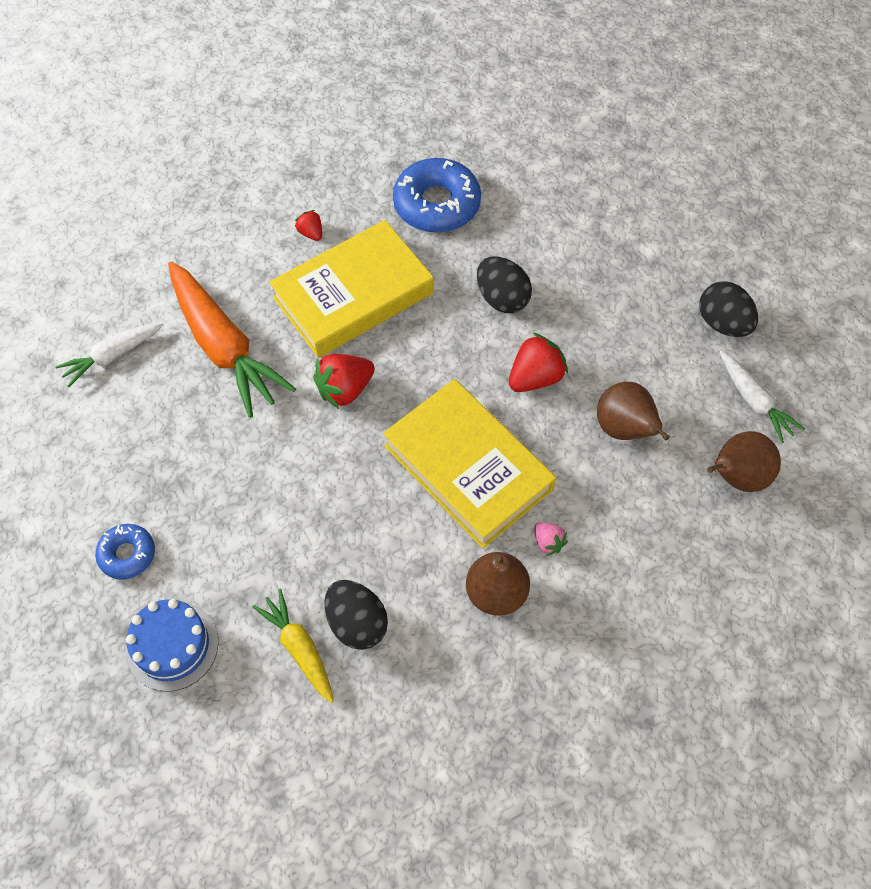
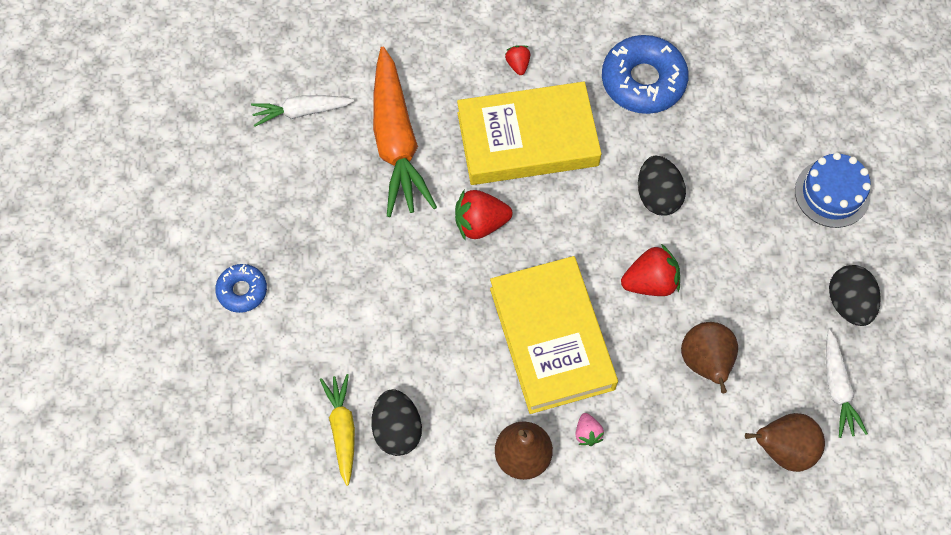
camera: 25 degrees right, 5 degrees up
(172, 646) = (245, 382): blue cake -> blue cake (832, 193)

